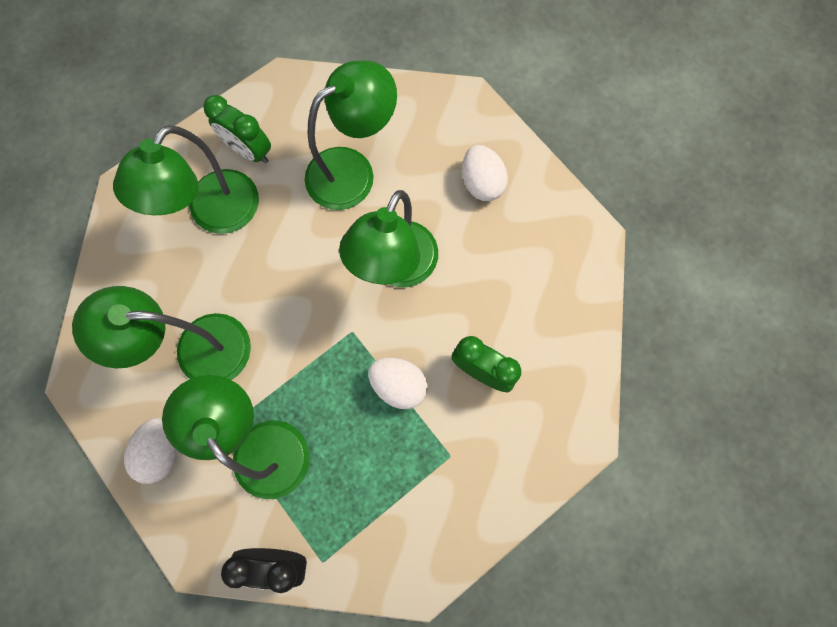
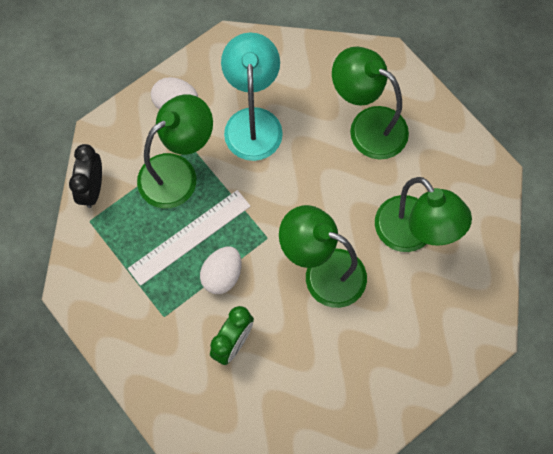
camera: 90 degrees right, 5 degrees down
(197, 349) = (253, 122): green lamp -> turquoise lamp
(249, 151) = (427, 149): green clock -> none
(348, 427) = (189, 237): none -> white ruler
(482, 183) = (405, 347): white egg -> none

